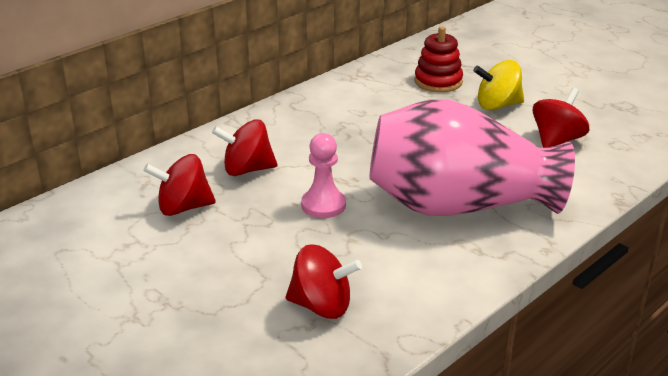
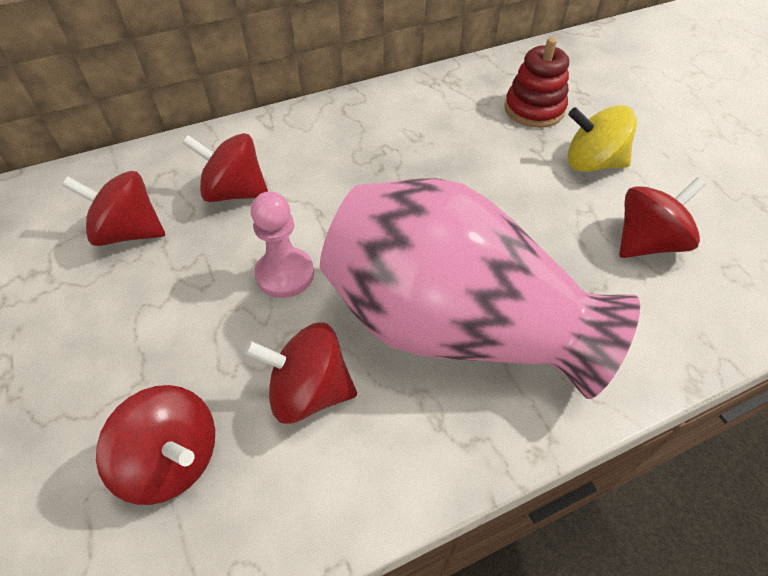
camera: 20 degrees right, 20 degrees up
(386, 256) = (309, 391): none -> red spinning top

